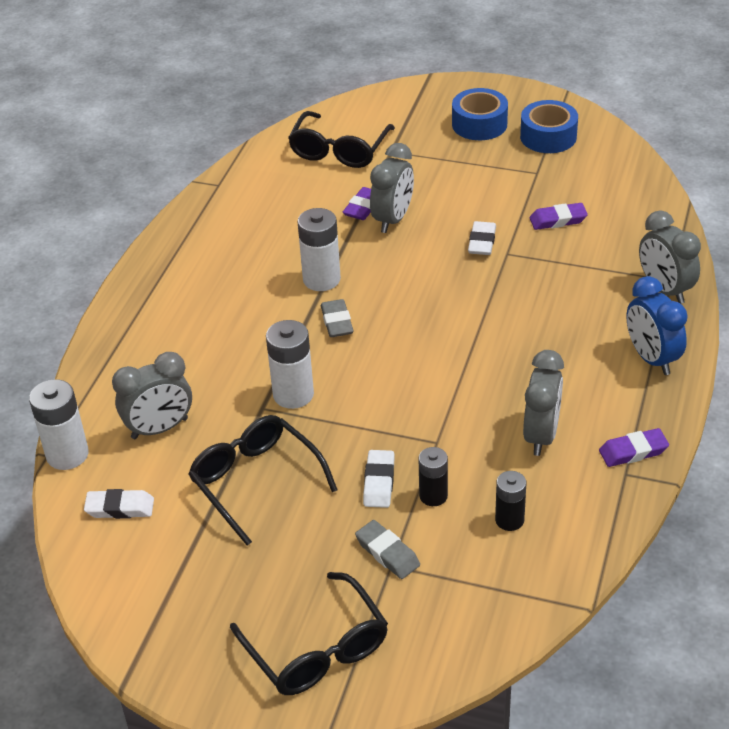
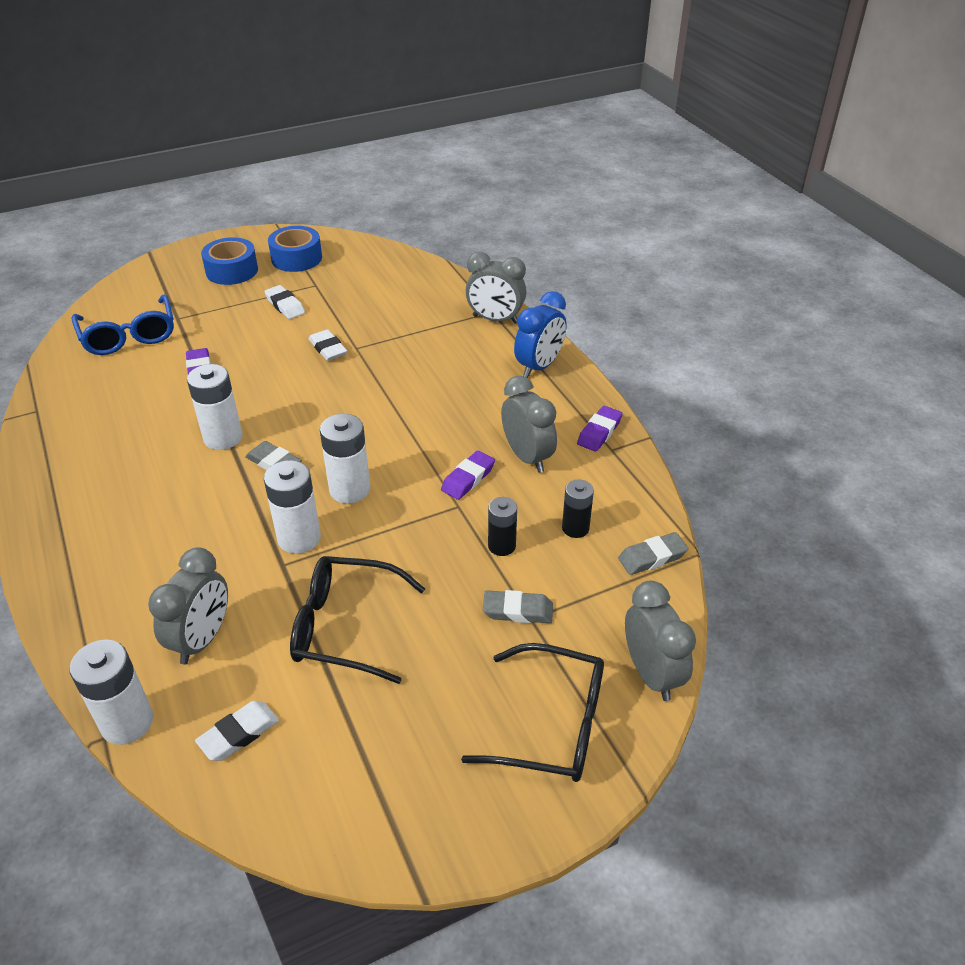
camera: 45 degrees left, 0 degrees up
(339, 150) = (129, 336): black glasses -> blue glasses
(369, 378) = (349, 489): none -> white battery
(379, 482) = (449, 562): white eraser -> white eraser (285, 305)
(393, 219) = (235, 365): grey clock -> grey clock (651, 674)
(545, 585) = (652, 557): none -> grey eraser
(558, 220) = (368, 309): purple eraser -> purple eraser (468, 479)
(651, 358) = (539, 366): blue clock -> blue clock turned 75 degrees counterclockwise

